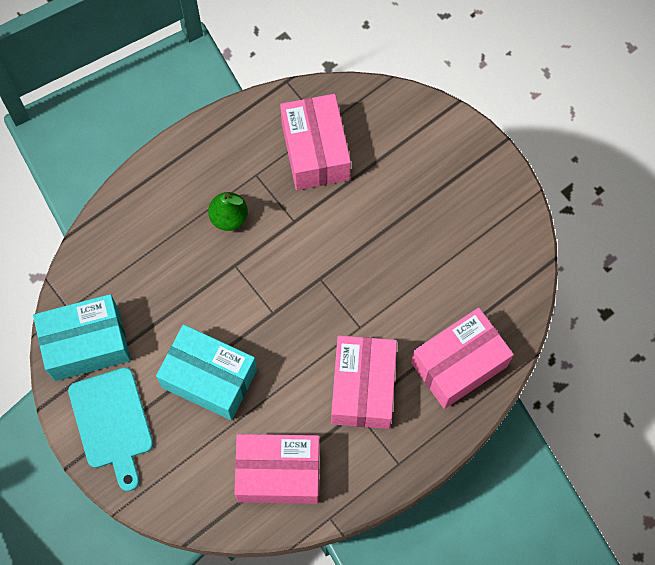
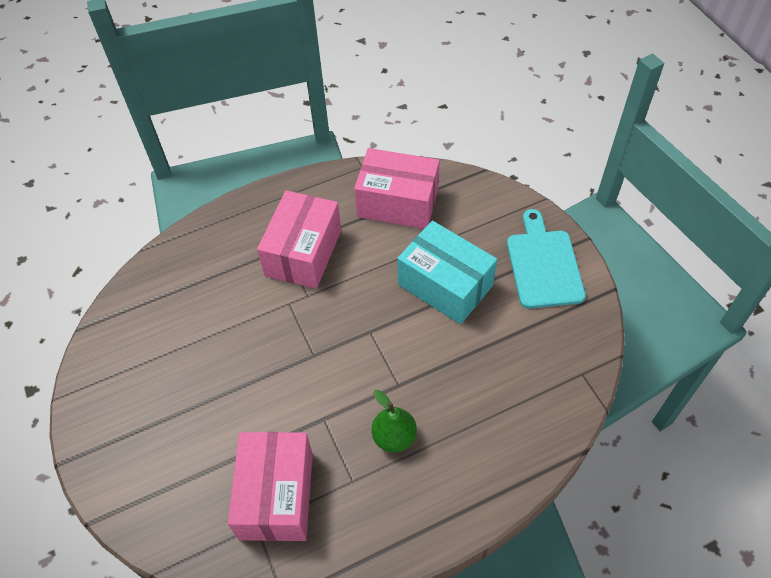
camera: 165 degrees left, 15 degrees down
(86, 344) = (565, 337): turquoise box -> none
(459, 364) = (209, 256): pink box -> none

